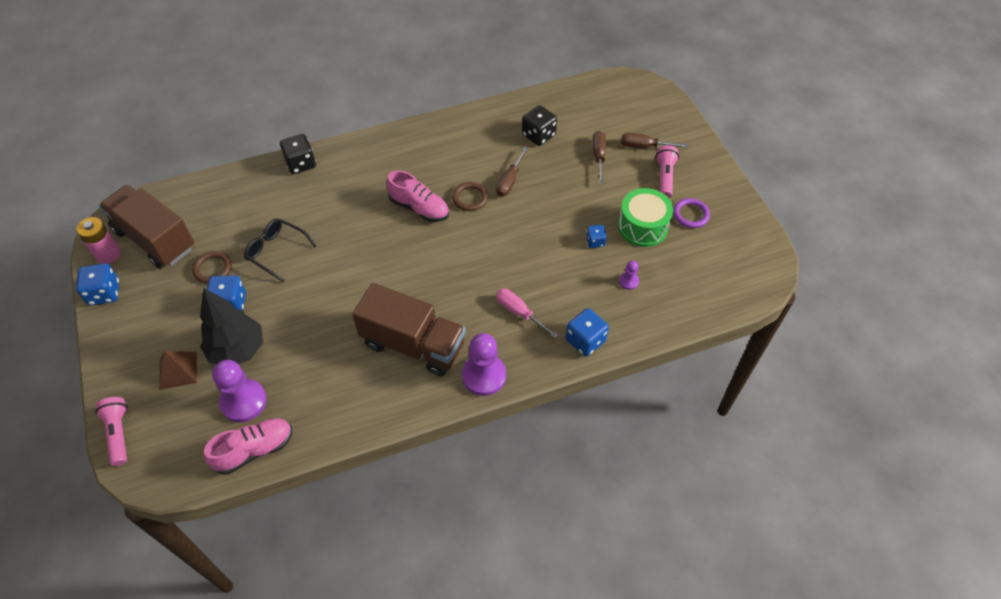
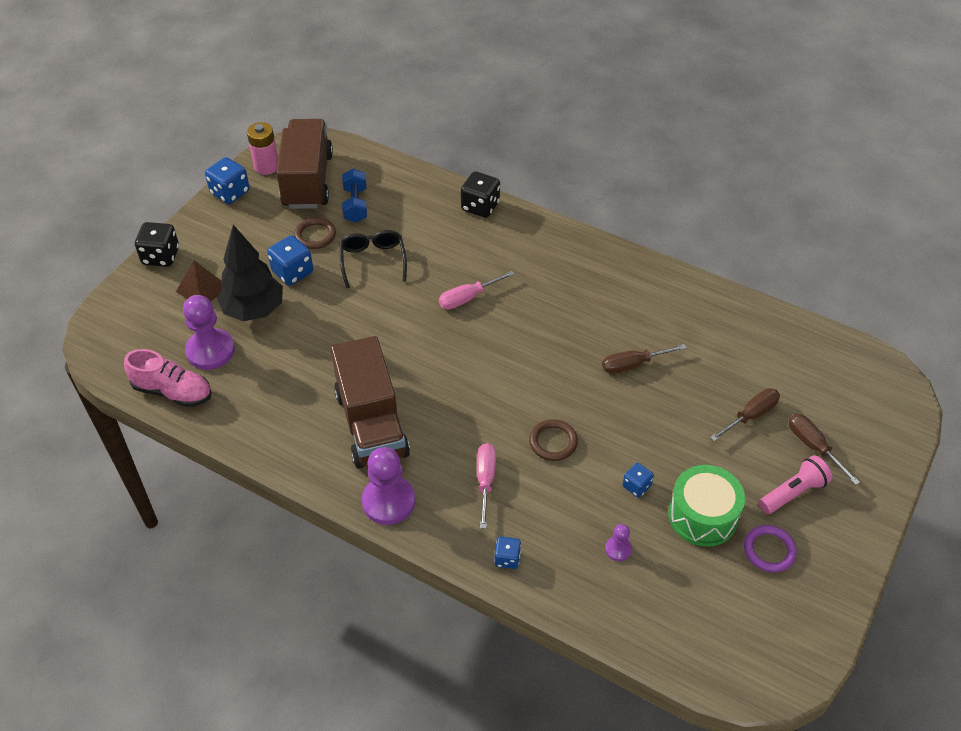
camera: 50 degrees right, 5 degrees down
(118, 434) = (117, 298): pink flashlight -> none
(214, 227) = (355, 205): none -> blue dumbbell
(368, 223) = (467, 298): none -> pink screwdriver
(419, 208) = (523, 321): pink shoe -> none
(470, 198) = (577, 349): brown ring -> brown ring (553, 442)
(538, 135) = (717, 348): black dice -> black dice (161, 256)
(585, 340) = (507, 558): blue dice -> blue dice, size x0.59

